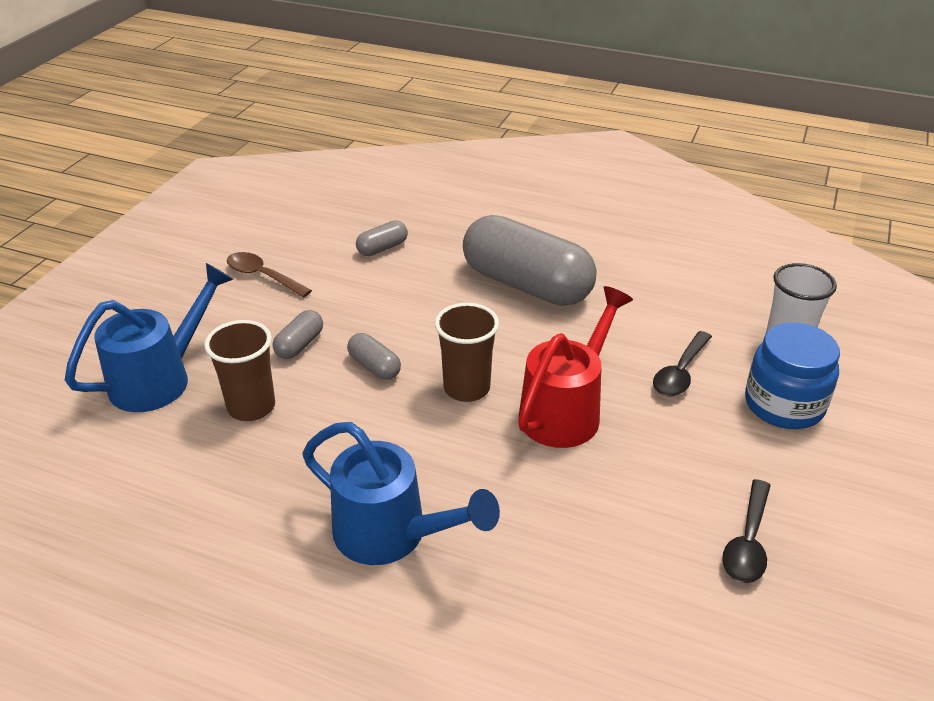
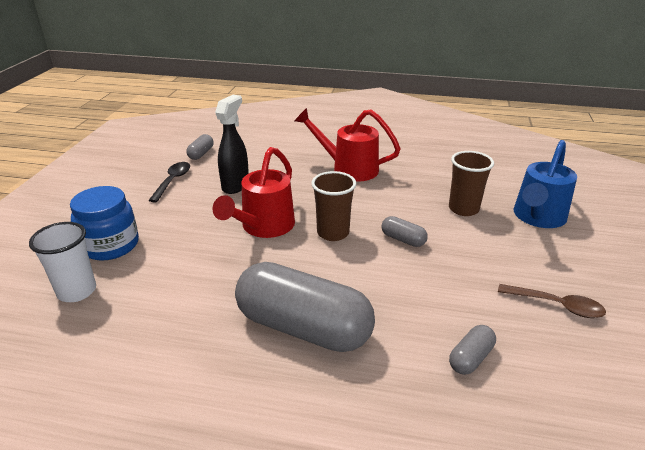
camera: 170 degrees right, 5 degrees down
(300, 345) = (467, 248): grey capsule -> grey capsule (201, 154)
(391, 535) = (348, 168): blue watering can -> red watering can
(619, 512) = (236, 185): none -> black spray bottle
(680, 373) = (177, 259): black spoon -> none

